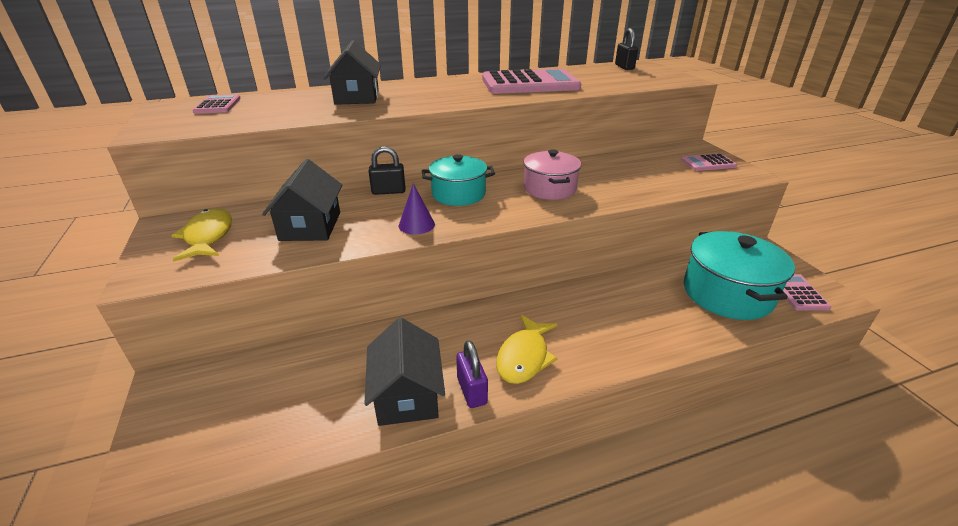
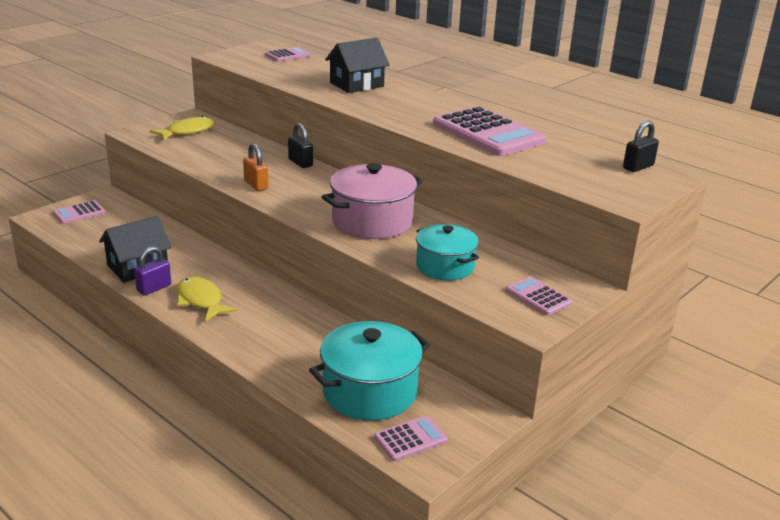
camera: 60 degrees right, 5 degrees down
(185, 426) = (79, 213): none -> pink calculator
(310, 226) = (224, 154): black house -> none
(416, 225) = (256, 185): purple cone -> orange padlock
(458, 194) = (321, 188): turquoise pot -> turquoise pot (445, 266)
(524, 357) = (201, 300): yellow fish -> yellow fish turned 60 degrees clockwise
(549, 188) = (372, 221): pink pot -> pink pot, size x1.51

